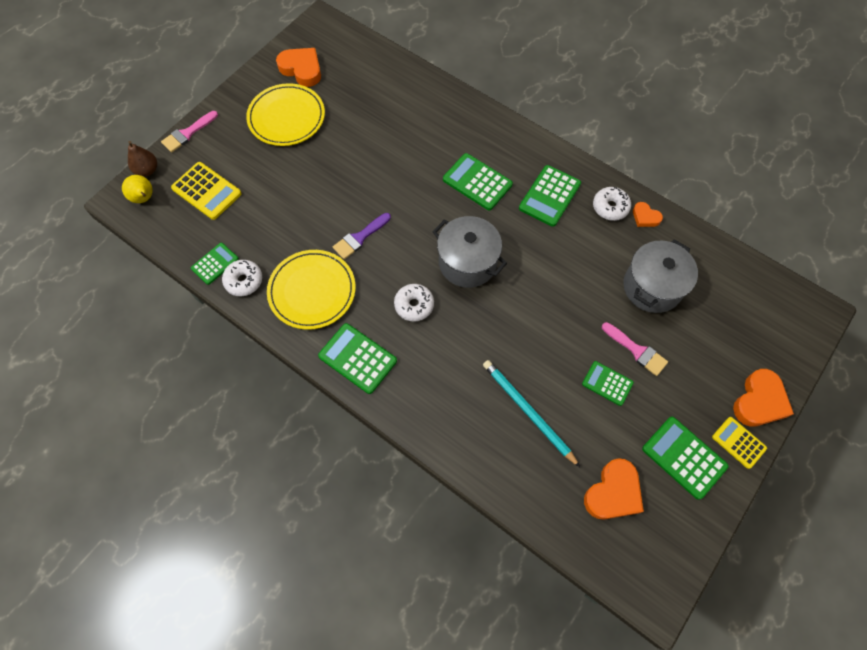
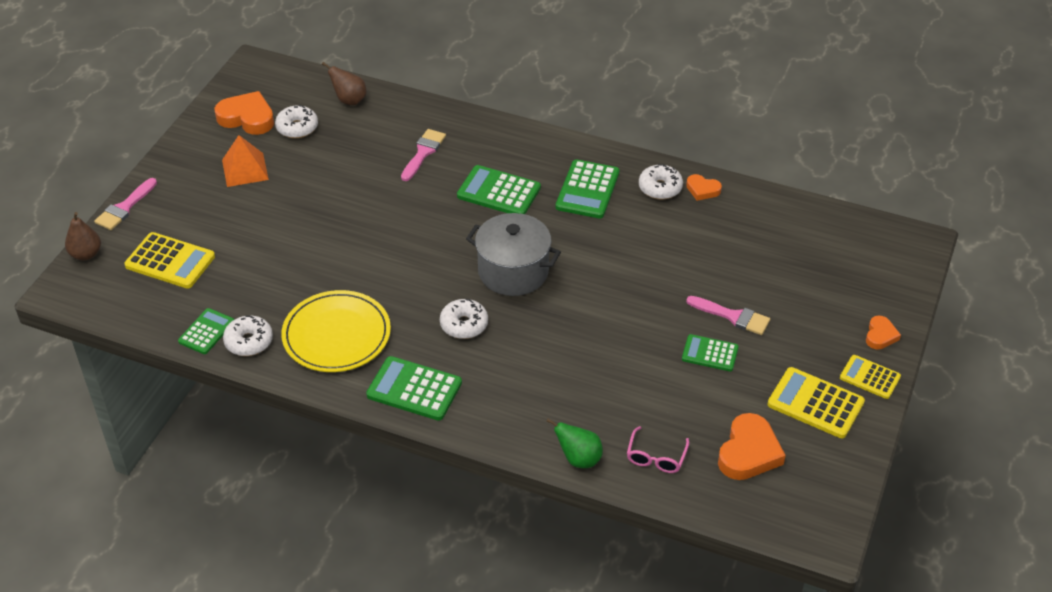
camera: 15 degrees left, 20 degrees down
(144, 198) = (92, 283): yellow pear -> none
(286, 117) = (245, 169): yellow plate -> orange pyramid
(337, 86) = (297, 128): none -> white donut
(359, 238) = (376, 272): purple brush -> none
(384, 69) = (349, 100): none -> brown pear
(428, 131) = (423, 153): none -> pink brush
(470, 461) = (578, 459): none -> green pear
(528, 411) = (629, 398): turquoise pencil -> none
(534, 477) = (656, 457): none -> pink glasses
(652, 287) = (731, 254): grey pot -> none
(684, 457) = (815, 403): green calculator -> yellow calculator
(759, 401) = (880, 335): orange heart -> orange heart, size x0.56

